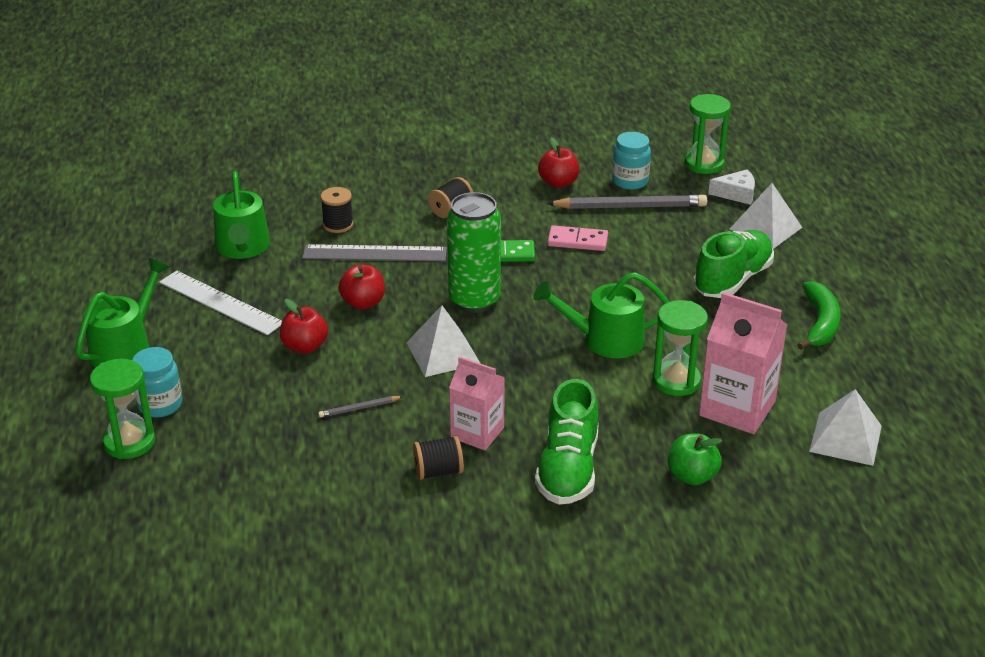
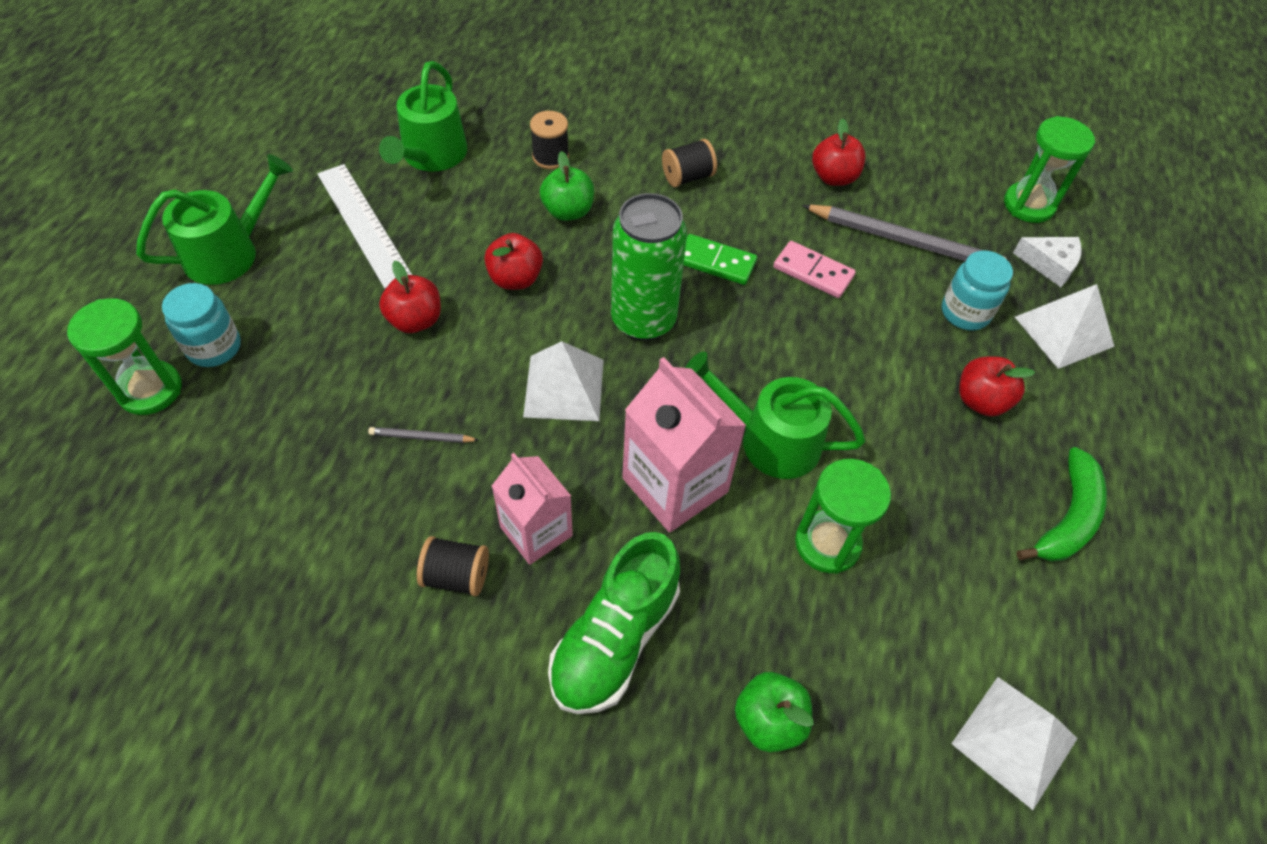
camera: 20 degrees right, 20 degrees up
(375, 253) = (568, 211): grey ruler -> green apple
(630, 181) = (922, 202): turquoise jar -> turquoise jar (965, 312)
(732, 280) = (981, 401): green shoe -> red apple
(737, 408) = (886, 623): pink carton -> pink carton (675, 485)

